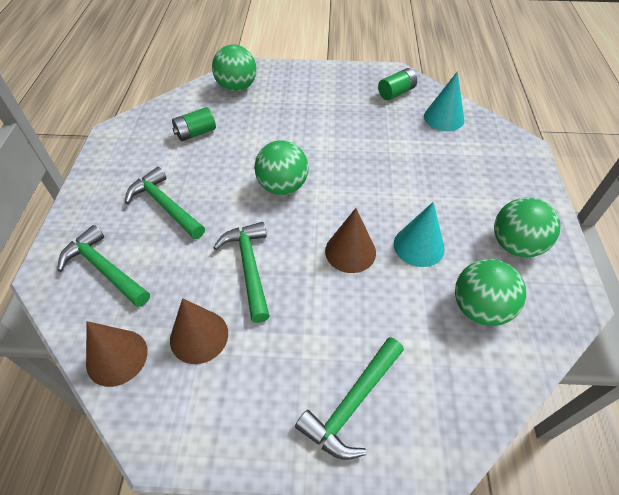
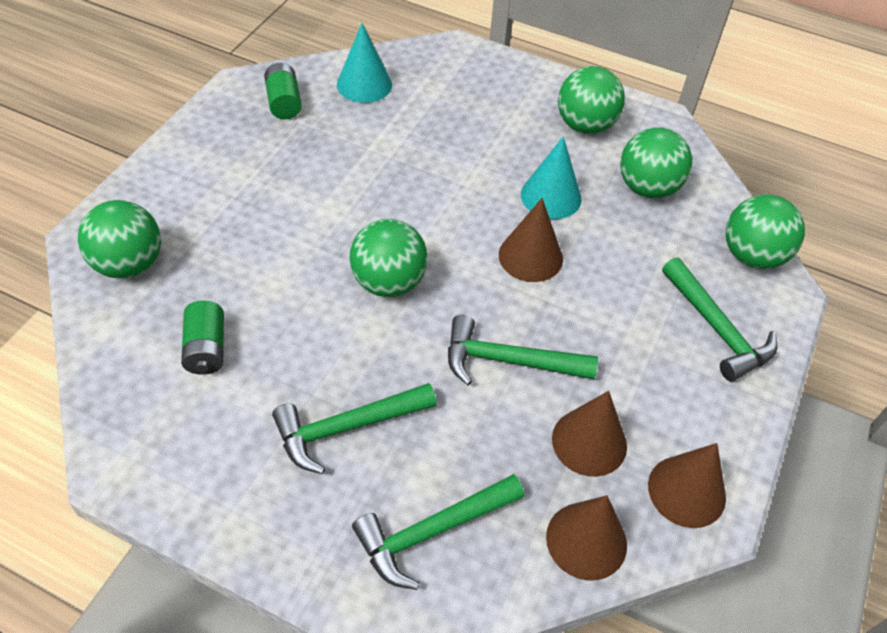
camera: 70 degrees left, 0 degrees up
(176, 417) = (686, 491): none -> brown cone
(459, 416) = (752, 256): none -> green ball

